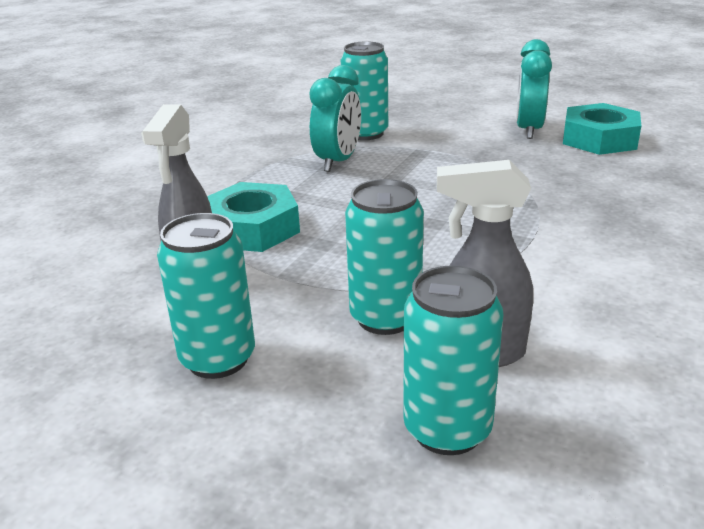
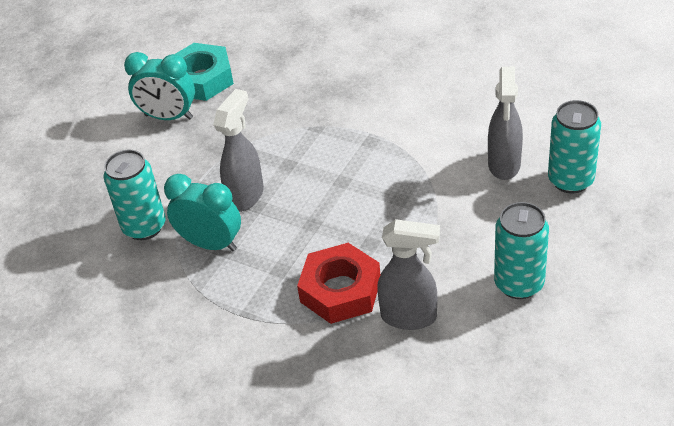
camera: 85 degrees left, 15 degrees up
(252, 228) = (340, 290): turquoise nut -> red nut
(385, 318) = (470, 206): turquoise can -> none
(408, 172) = (246, 196): none -> grey spray bottle

